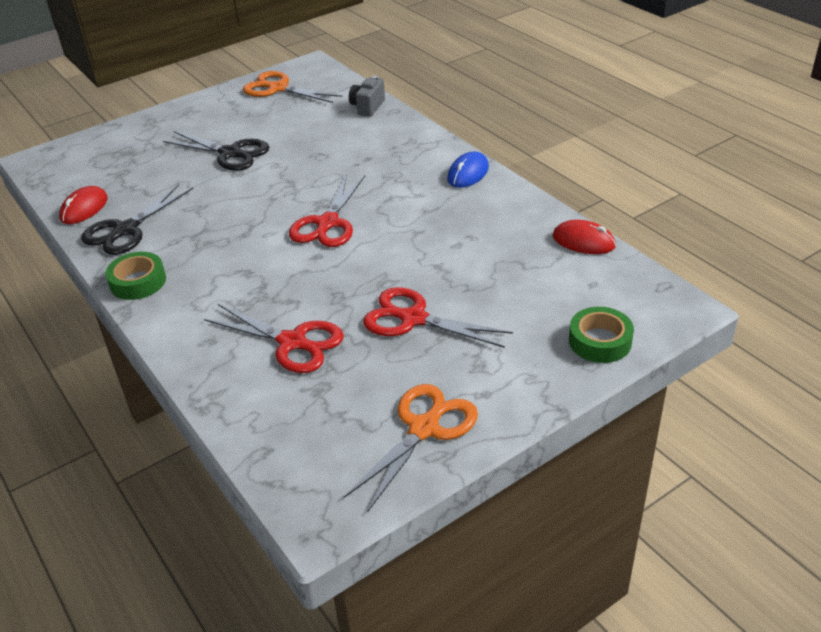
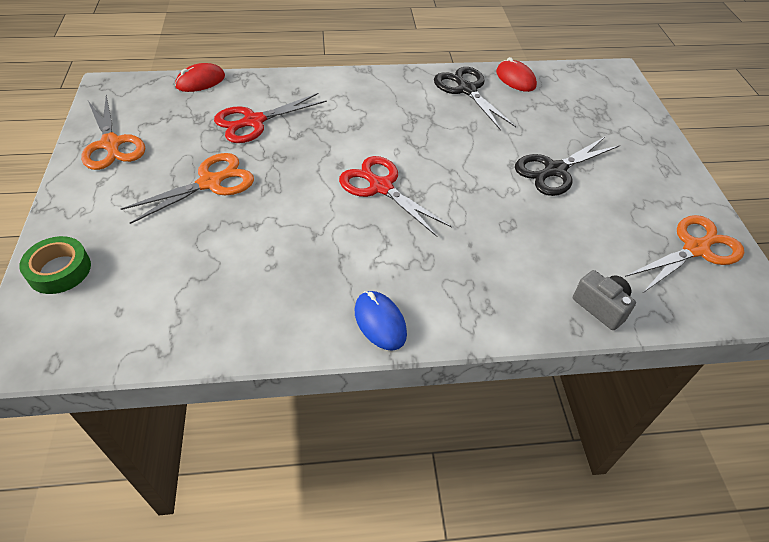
camera: 115 degrees right, 10 degrees up
(138, 282) = (392, 81): green tape -> none
(413, 318) = (210, 182): red scissors -> orange scissors
(583, 241) = (176, 346): red mouse -> red mouse (200, 81)

